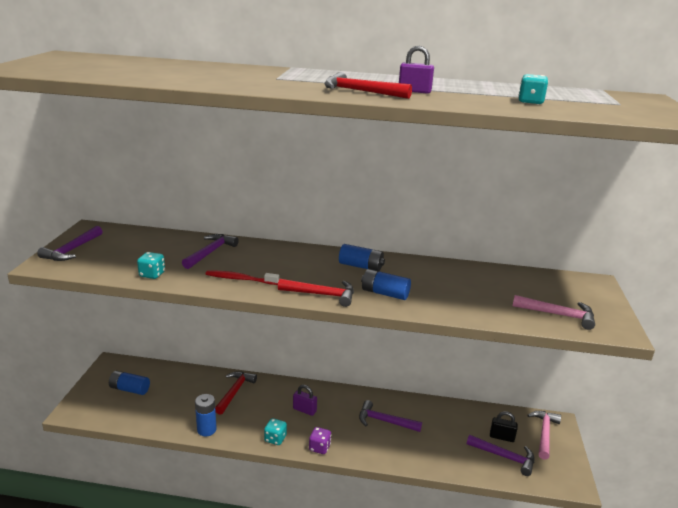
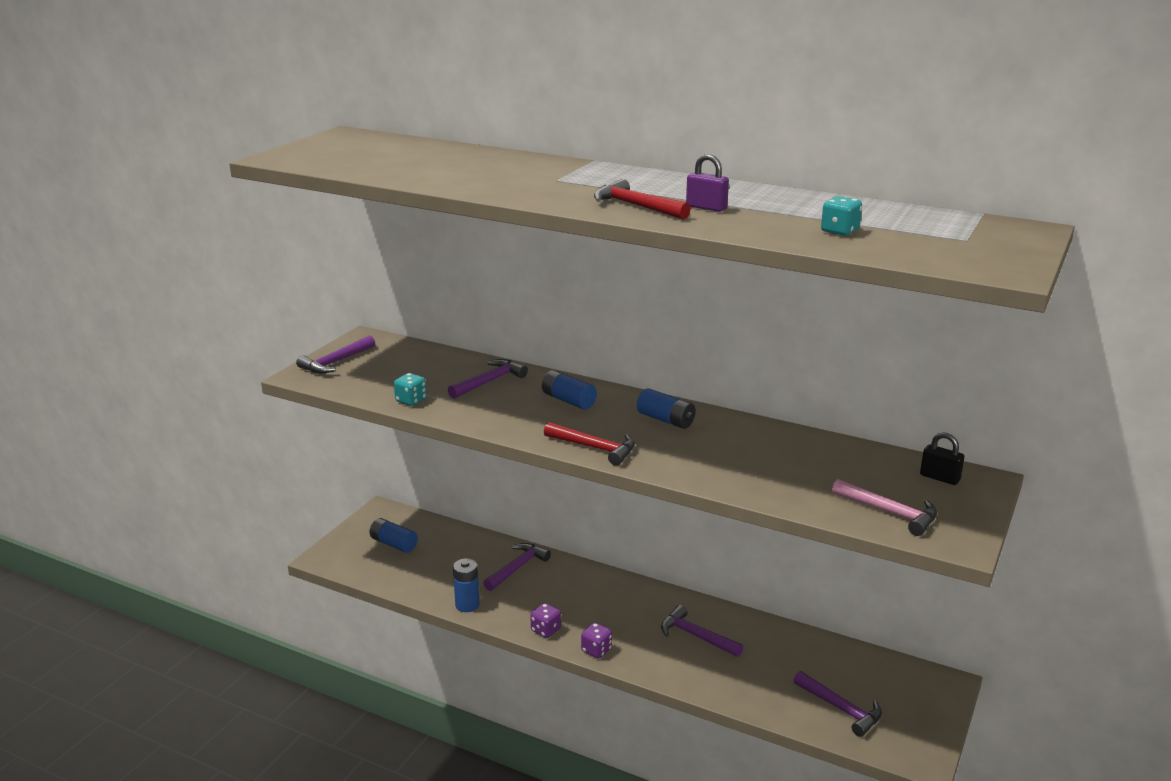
camera: 20 degrees right, 0 degrees up
(235, 392) = (517, 568): red hammer -> purple hammer
(240, 279) = (508, 418): red toothbrush -> none
(275, 439) = (545, 630): turquoise dice -> purple dice
(304, 410) = (596, 604): purple padlock -> none
(385, 293) = (674, 456): blue battery -> blue battery (568, 400)
(501, 437) = (851, 685): black padlock -> black padlock (939, 478)
(544, 433) = (918, 692): pink hammer -> none

